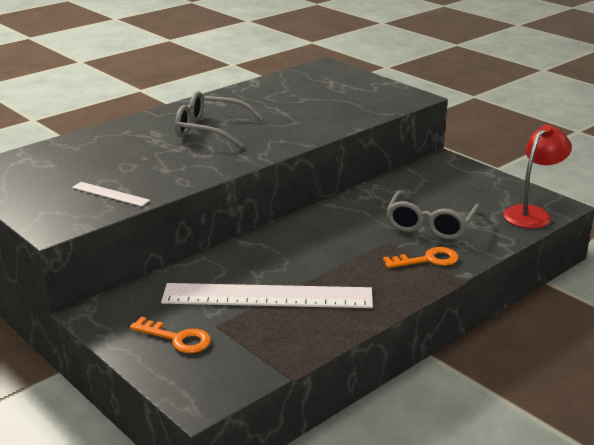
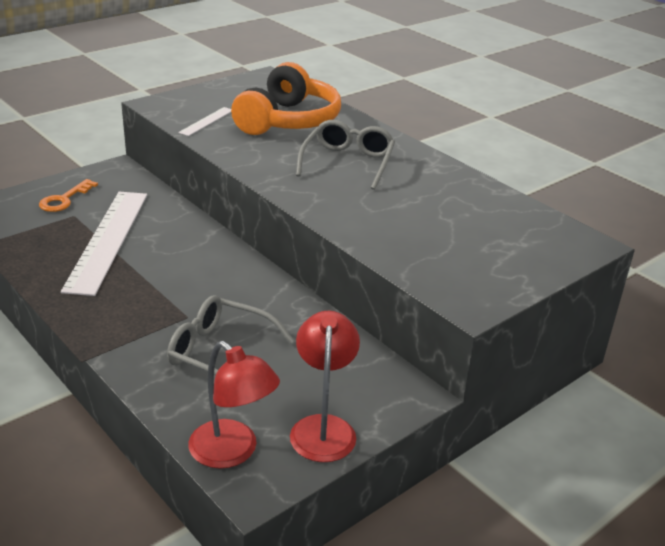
camera: 90 degrees right, 5 degrees up
(113, 155) = (288, 121): none -> orange headphones
(427, 260) = (138, 339): orange key -> none
(492, 186) = (323, 427): none -> red lamp

